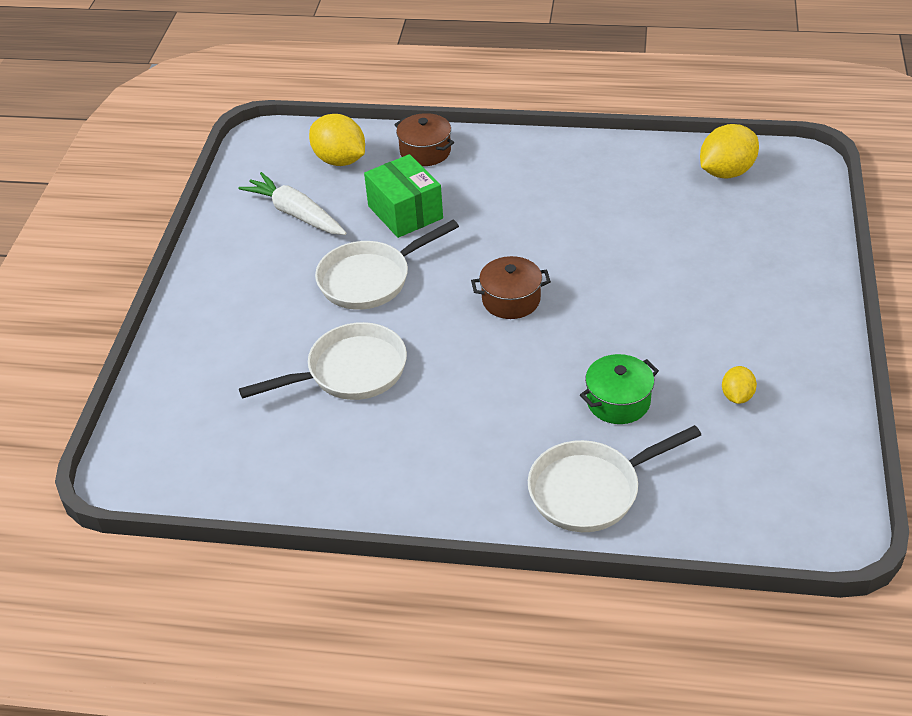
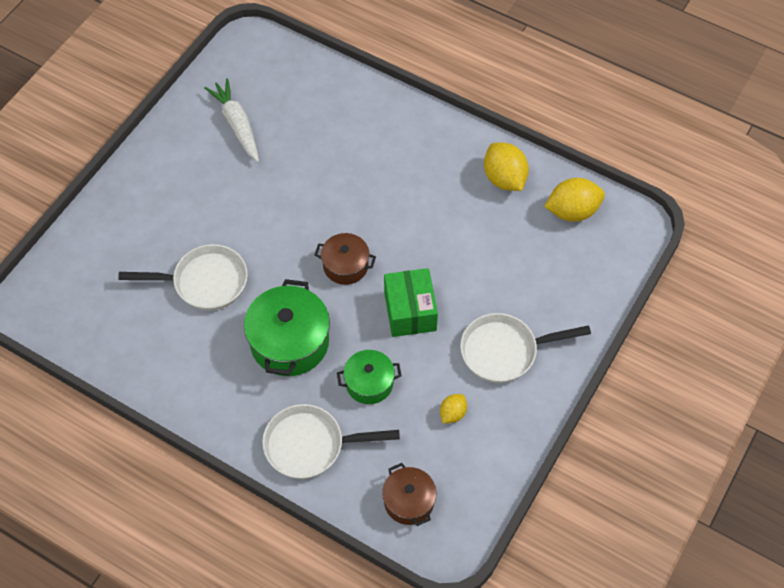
camera: 20 degrees right, 15 degrees up
(340, 160) = (293, 85): yellow lemon -> yellow lemon (504, 179)
(370, 279) = (259, 207): white pan -> white pan (504, 351)
(405, 212) = (314, 154): green box -> green box (410, 311)
(425, 151) = (359, 101): brown pot -> brown pot (409, 501)
(494, 395) = (289, 342): none -> green pot

